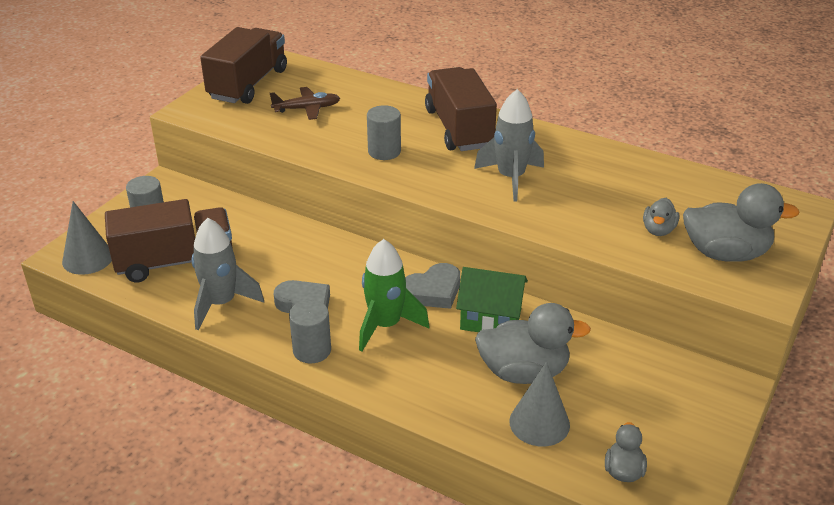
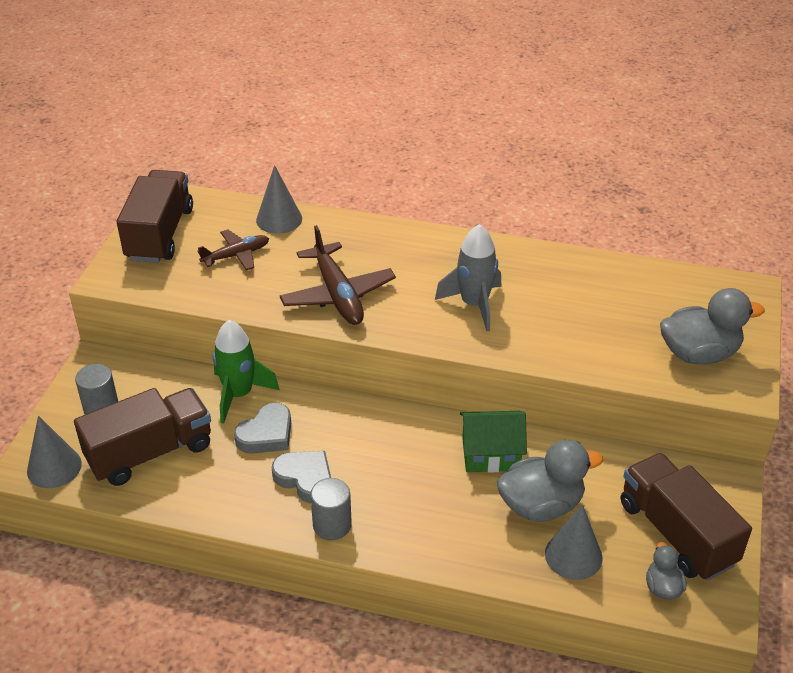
camera: 15 degrees left, 5 degrees up
(221, 303) = (219, 491): grey rocket -> none
(358, 87) = (279, 219): none -> grey cone
(384, 151) = (337, 295): grey cylinder -> brown plane
(385, 325) = (393, 482): green rocket -> green rocket (239, 394)
(433, 291) = (425, 435): grey heart -> grey heart (266, 434)
(459, 128) = (401, 254): brown truck -> brown truck (676, 533)
(658, 230) = (631, 339): grey duck -> none

